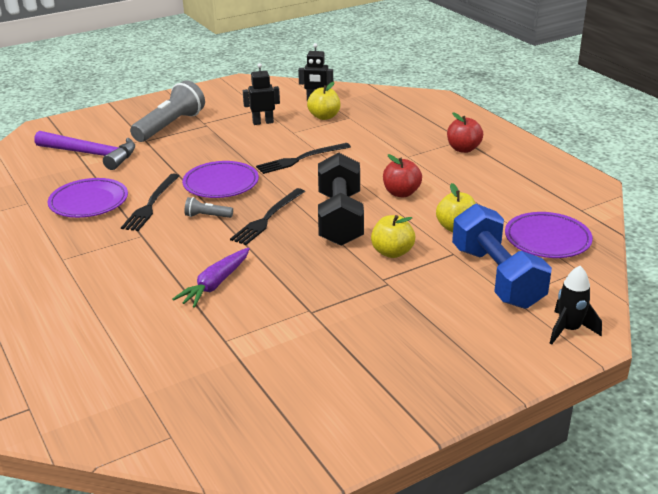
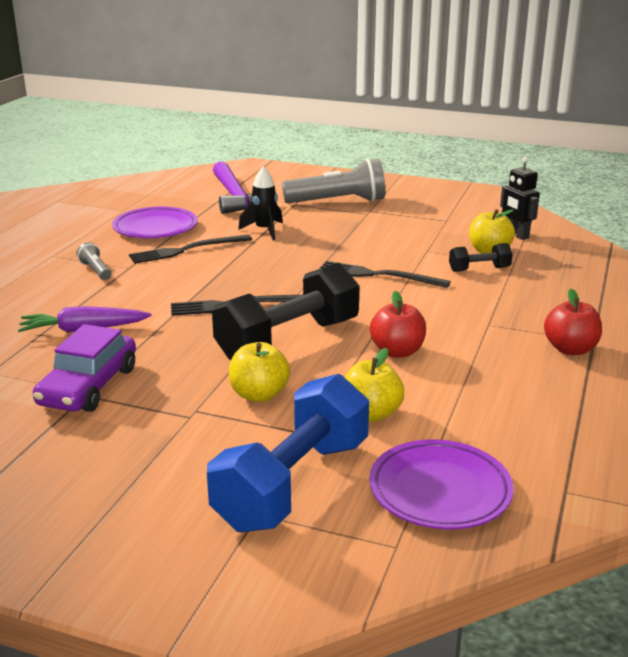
camera: 50 degrees right, 5 degrees down
(207, 216) = (199, 279): grey flashlight -> grey flashlight (96, 270)
(221, 184) = (268, 261): purple plate -> none
(263, 122) = (419, 231): black robot -> none
(302, 307) = (88, 386): none -> purple car
(341, 129) = (479, 269): none -> black dumbbell
(569, 330) = (229, 590): black rocket -> black rocket (264, 230)

